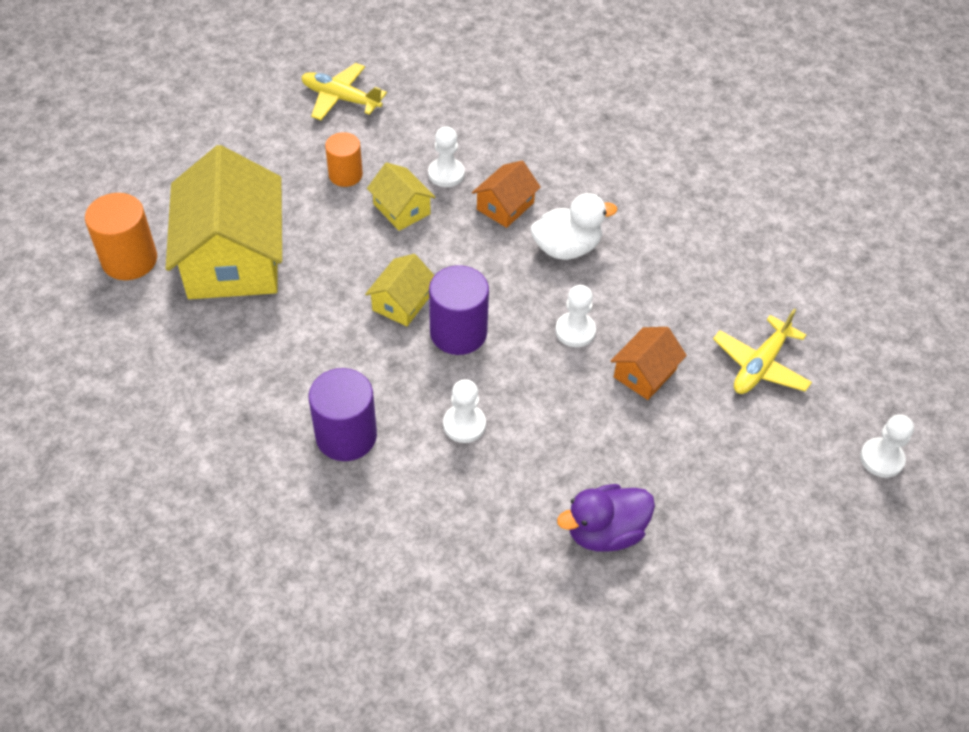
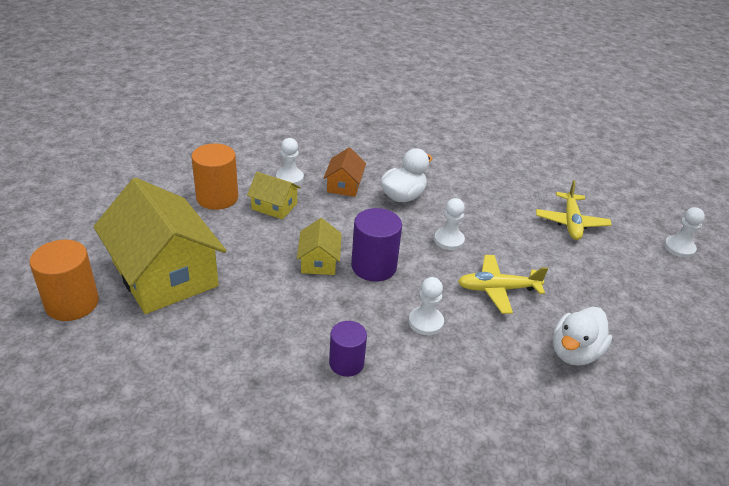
camera: 30 degrees left, 15 degrees down
(340, 98) = (180, 156): yellow plane -> yellow plane (497, 289)
(345, 175) = (217, 198): orange cylinder -> orange cylinder, size x1.53
(346, 436) = (346, 363): purple cylinder -> purple cylinder, size x0.66
(605, 532) = (574, 352): purple duck -> white duck
(645, 373) = (511, 249): orange house -> none

